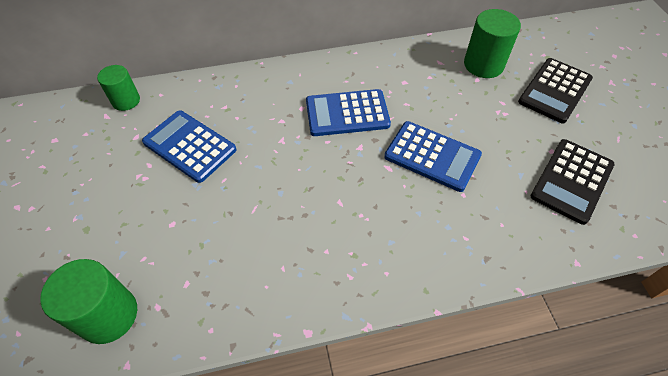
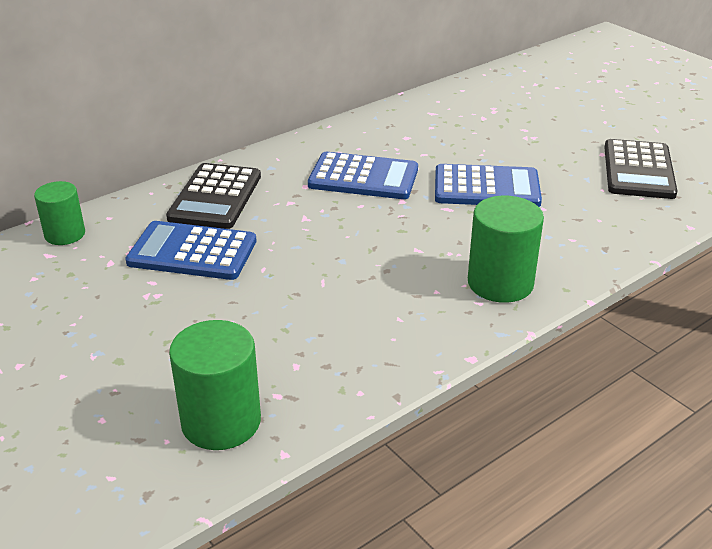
camera: 25 degrees left, 20 degrees down
(347, 113) = (363, 177): blue calculator -> blue calculator turned 135 degrees counterclockwise
(483, 65) = (480, 105): green cylinder -> green cylinder (500, 283)
(555, 91) = (569, 108): black calculator -> black calculator (215, 197)

